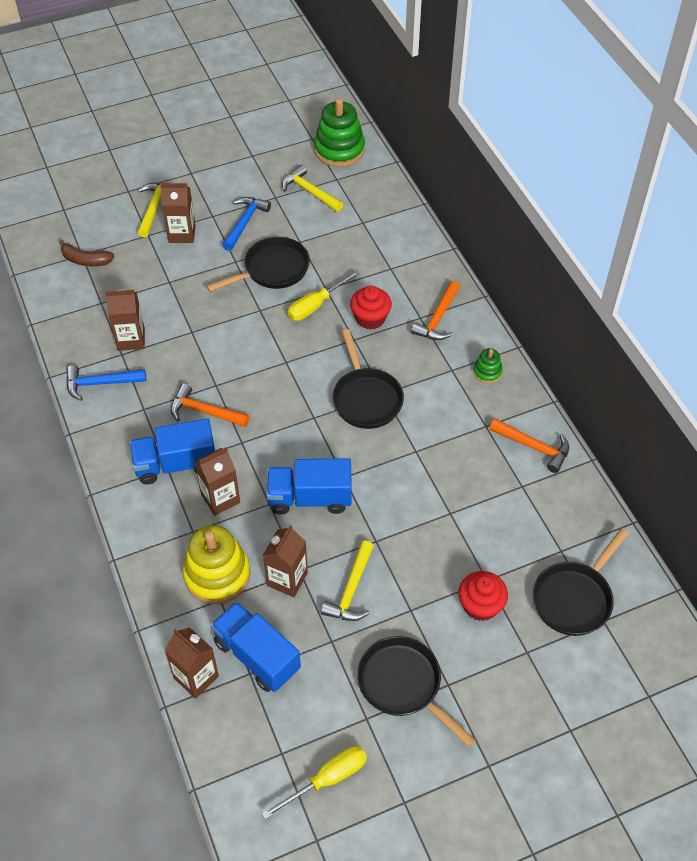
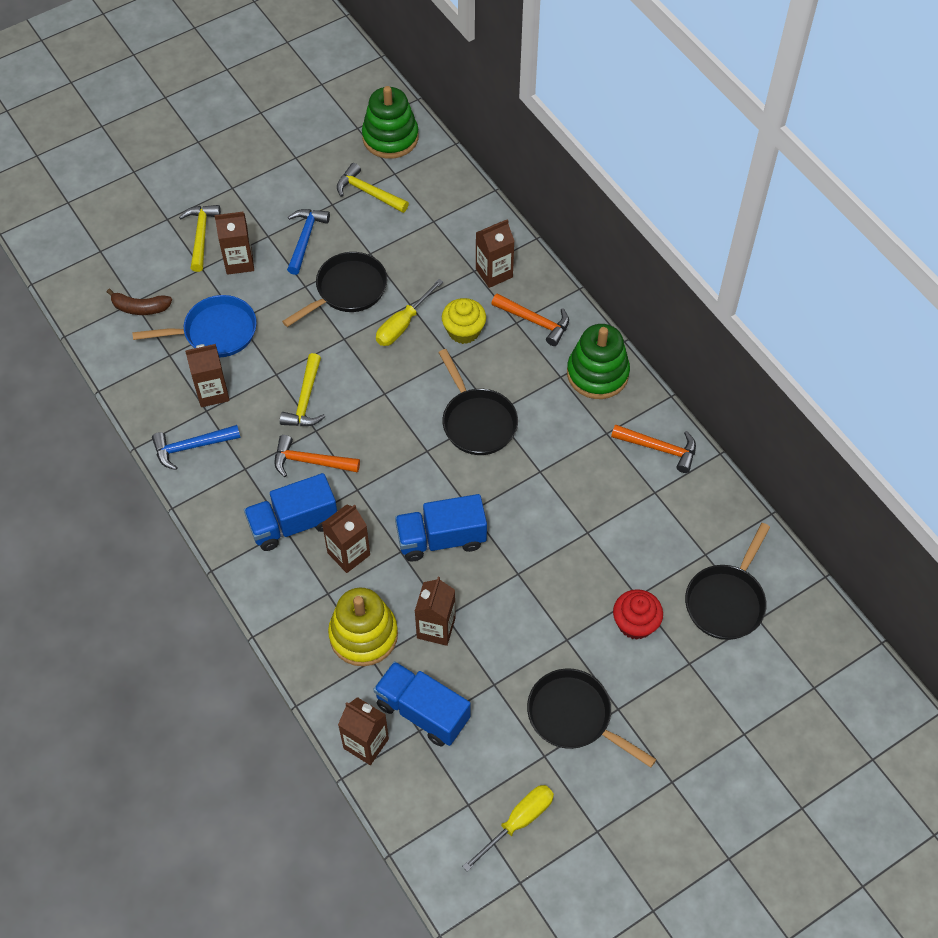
camera: 10 degrees left, 5 degrees up
(146, 289) = (215, 332): none -> blue pan
(351, 590) = (503, 629): yellow hammer -> yellow hammer (305, 400)
(370, 318) = (464, 331): red cupcake -> yellow cupcake
(408, 273) = (494, 273): none -> brown carton
(438, 319) = (535, 321): orange hammer -> orange hammer turned 75 degrees counterclockwise
(487, 372) = (597, 373): green stacking toy -> green stacking toy, size x2.05

